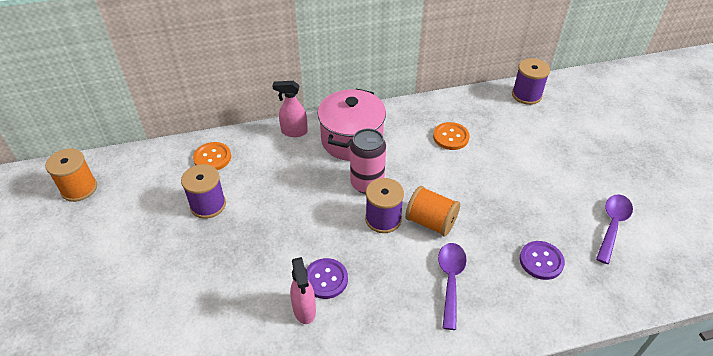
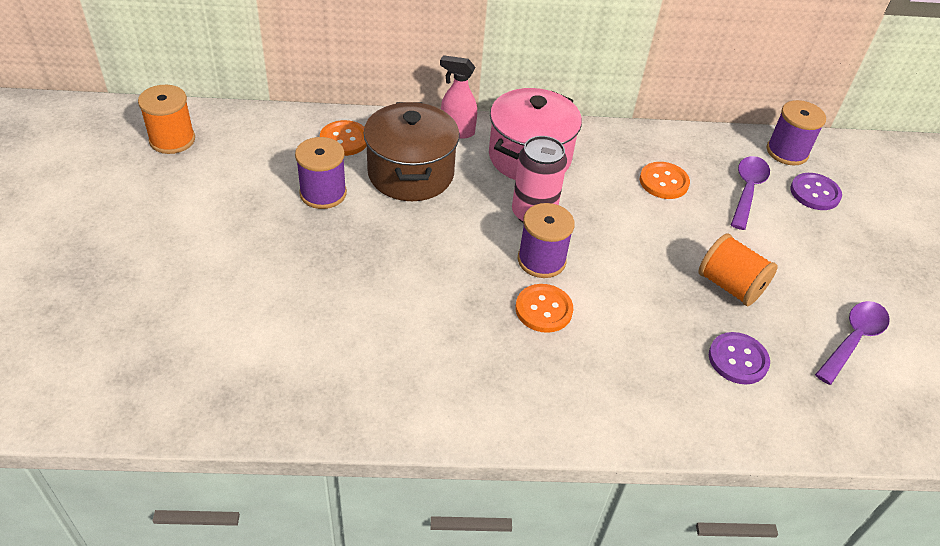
camera: 10 degrees right, 0 degrees up
(269, 173) = (411, 173): none -> brown pot
(304, 310) = (407, 342): pink spray bottle -> none
(326, 279) = (445, 313): purple button -> purple button (815, 193)
(396, 257) = (543, 309): none -> orange button
(430, 222) = (603, 278): orange spool -> orange spool (730, 286)
(450, 280) = (607, 353): purple spoon -> purple spoon (747, 190)

